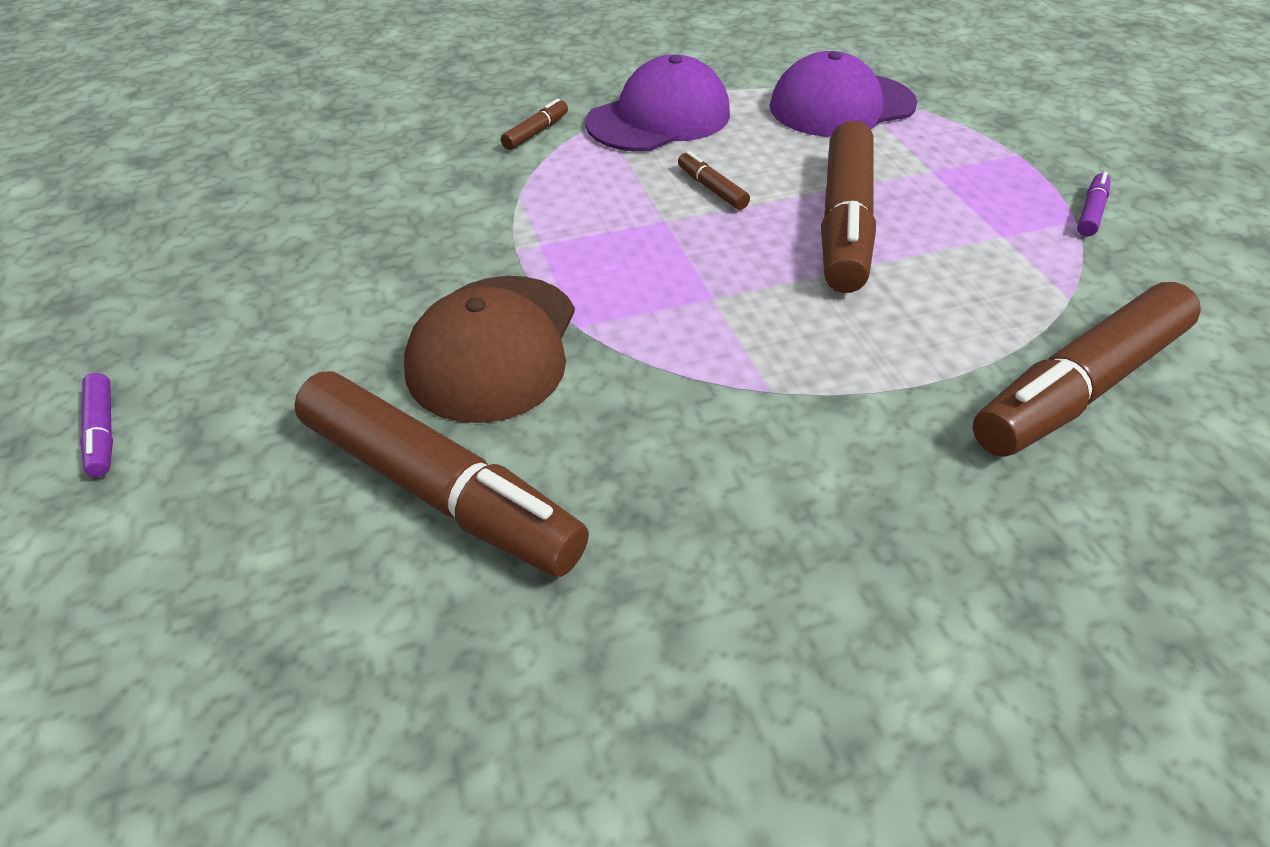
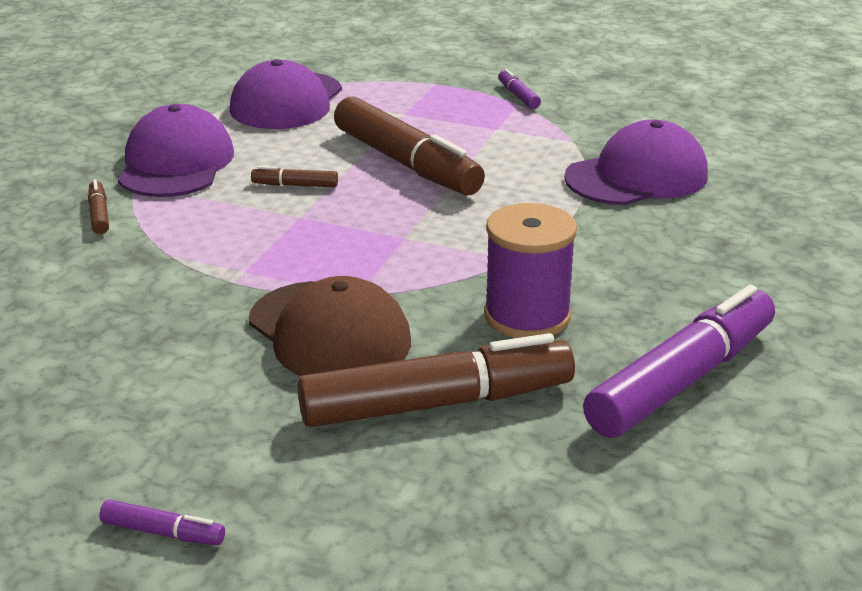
camera: 50 degrees left, 15 degrees down
(672, 465) = (527, 316): none -> purple spool
(686, 685) = (681, 380): none -> purple marker
(1079, 387) = (637, 176): brown marker -> purple cap

